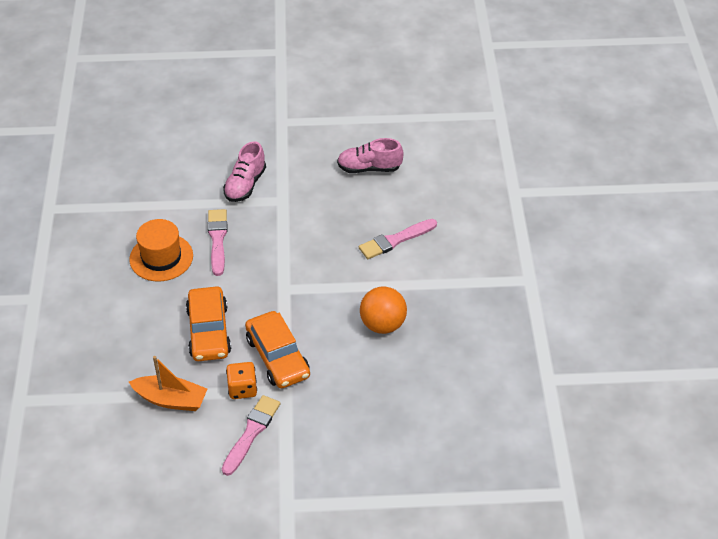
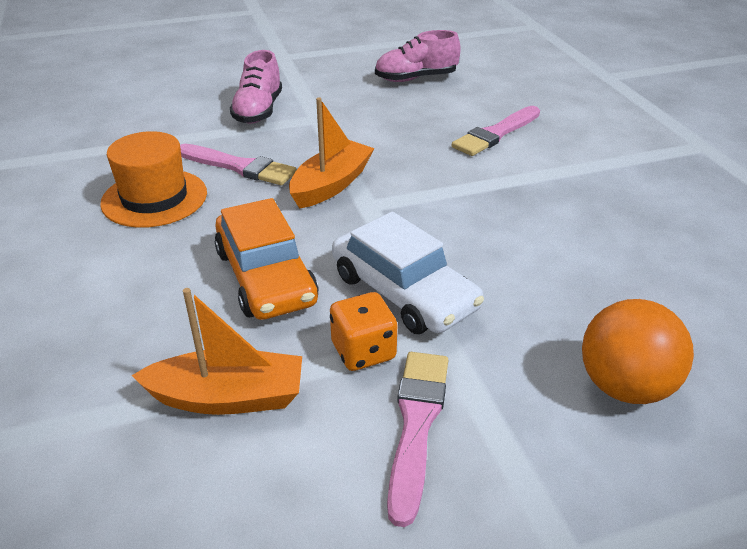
camera: 15 degrees left, 10 degrees down
(217, 239) = (239, 167): pink brush -> pink brush turned 135 degrees clockwise
(268, 267) = (331, 185): none -> orange boat
(277, 357) = (403, 292): orange car -> white car
(383, 324) = (546, 222): orange ball -> orange ball (624, 386)

